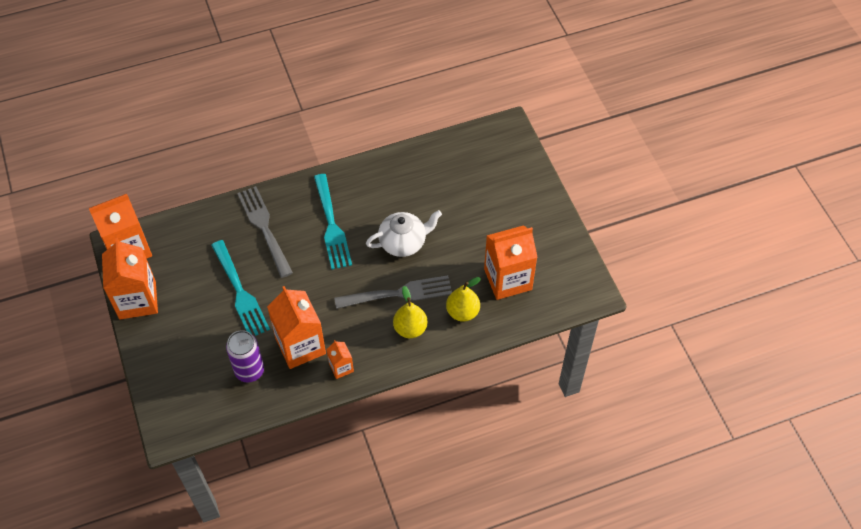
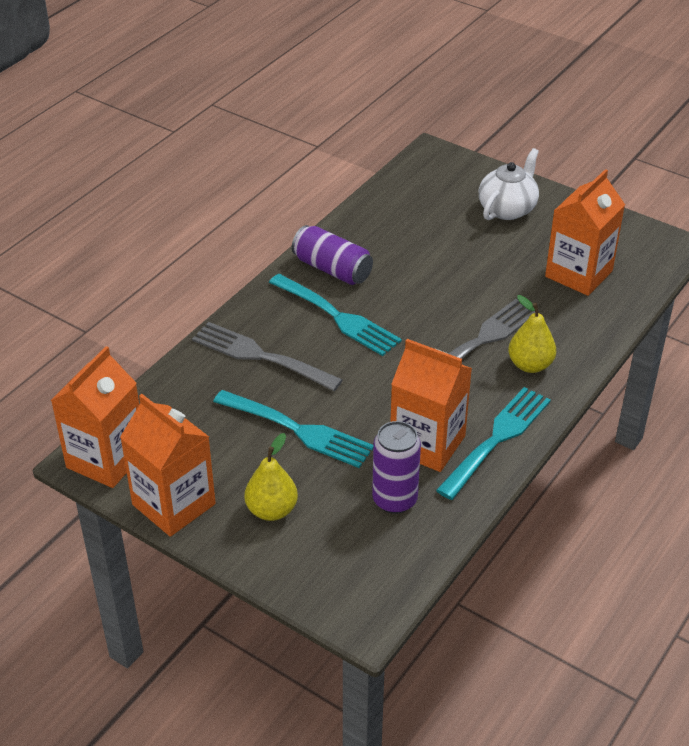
camera: 35 degrees left, 15 degrees down
(341, 367) = (496, 439): orange carton -> turquoise fork
(360, 187) = (332, 269): none -> purple can
(403, 242) = (435, 294): white teapot -> white teapot (507, 209)
(462, 312) = (567, 323): yellow pear -> yellow pear (272, 510)

